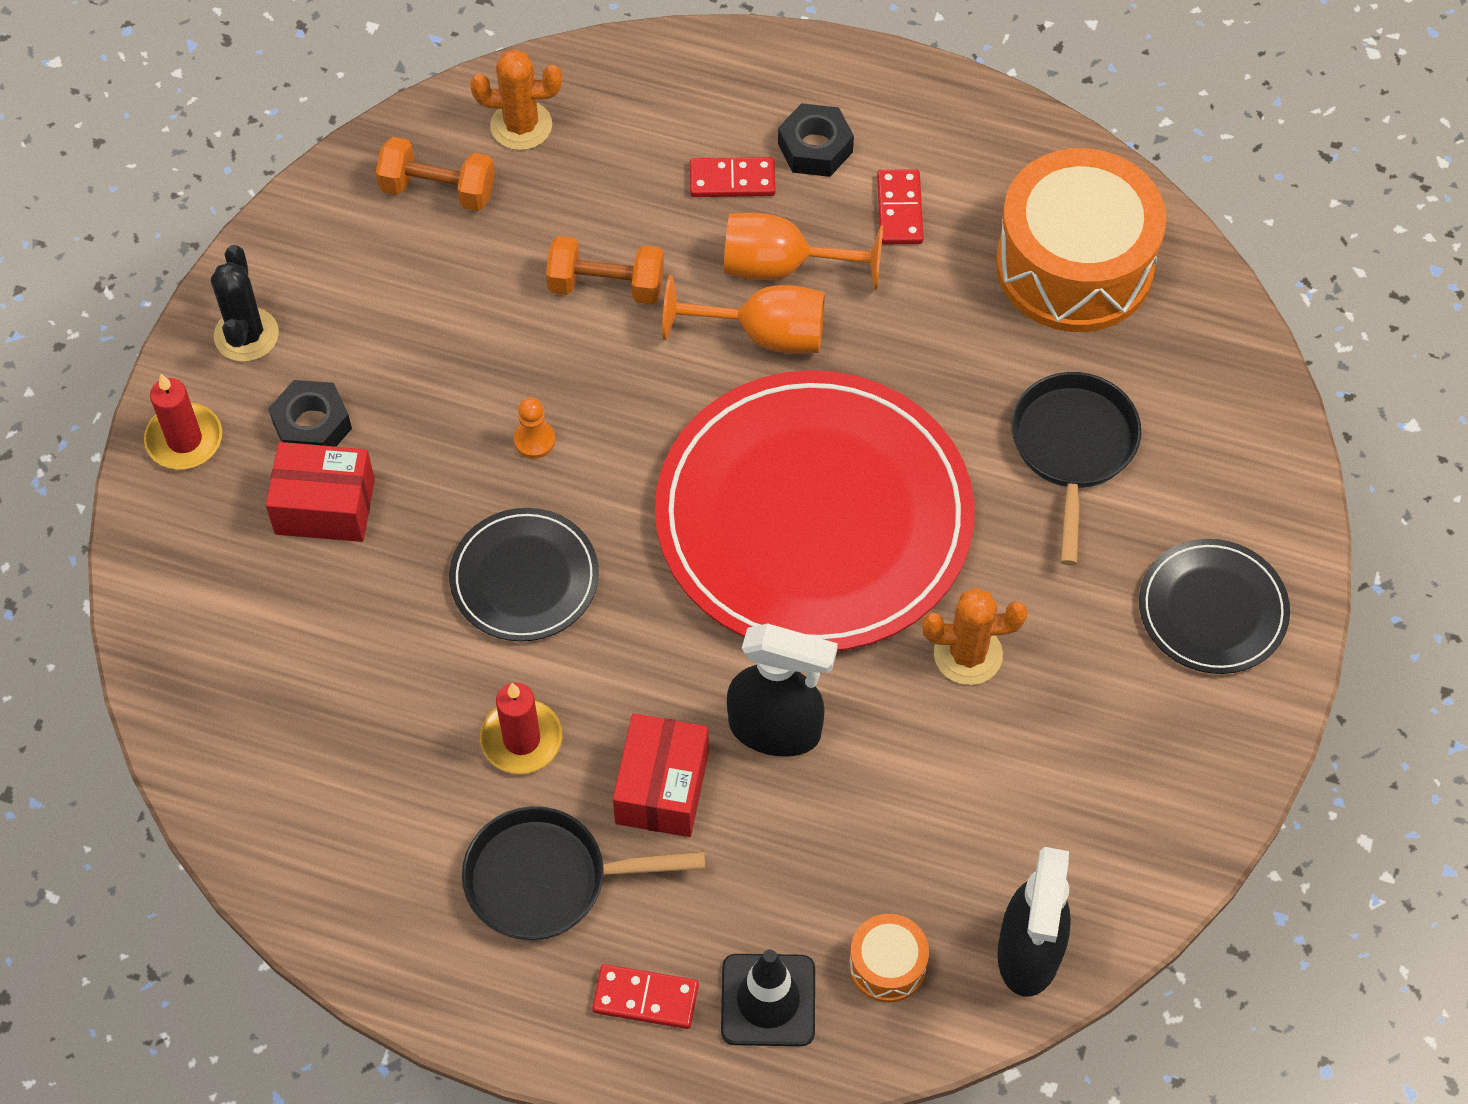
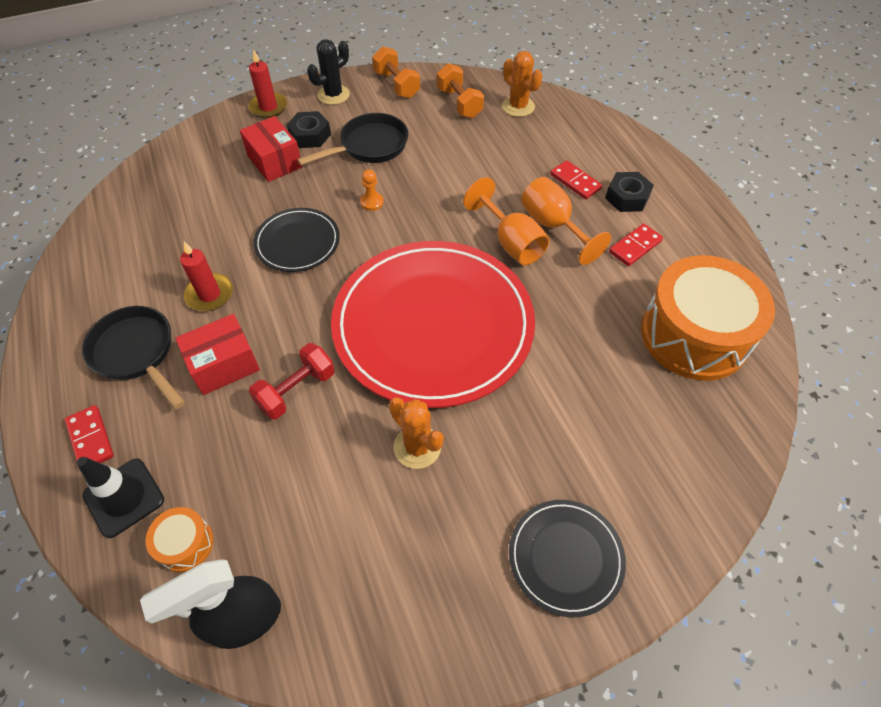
camera: 50 degrees right, 5 degrees down
(606, 285) = (474, 176): orange dumbbell -> orange dumbbell (396, 85)
(776, 730) = (296, 390): black spray bottle -> red dumbbell
(1073, 449) = (590, 409): black pan -> black pan (369, 146)

